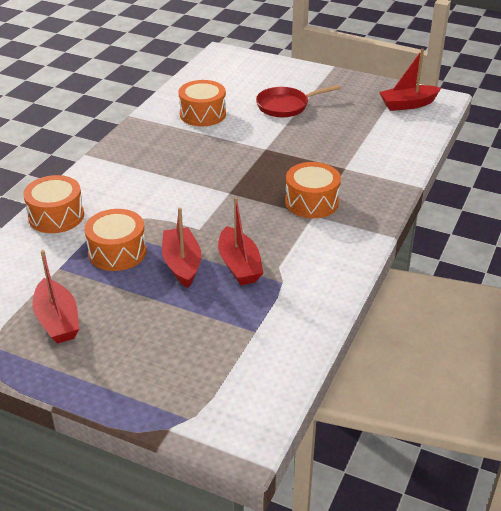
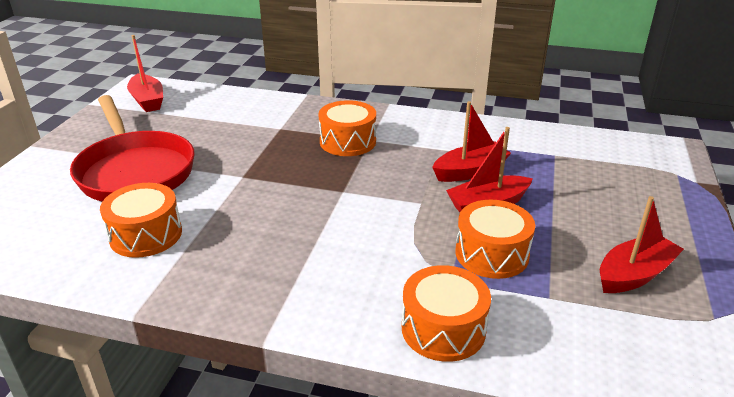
camera: 100 degrees left, 5 degrees down
(286, 106) = (135, 171): red pan -> red pan, size x1.68

